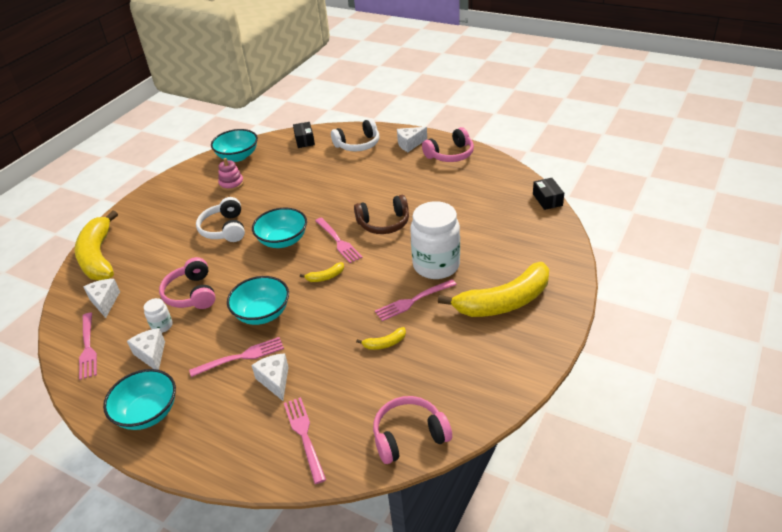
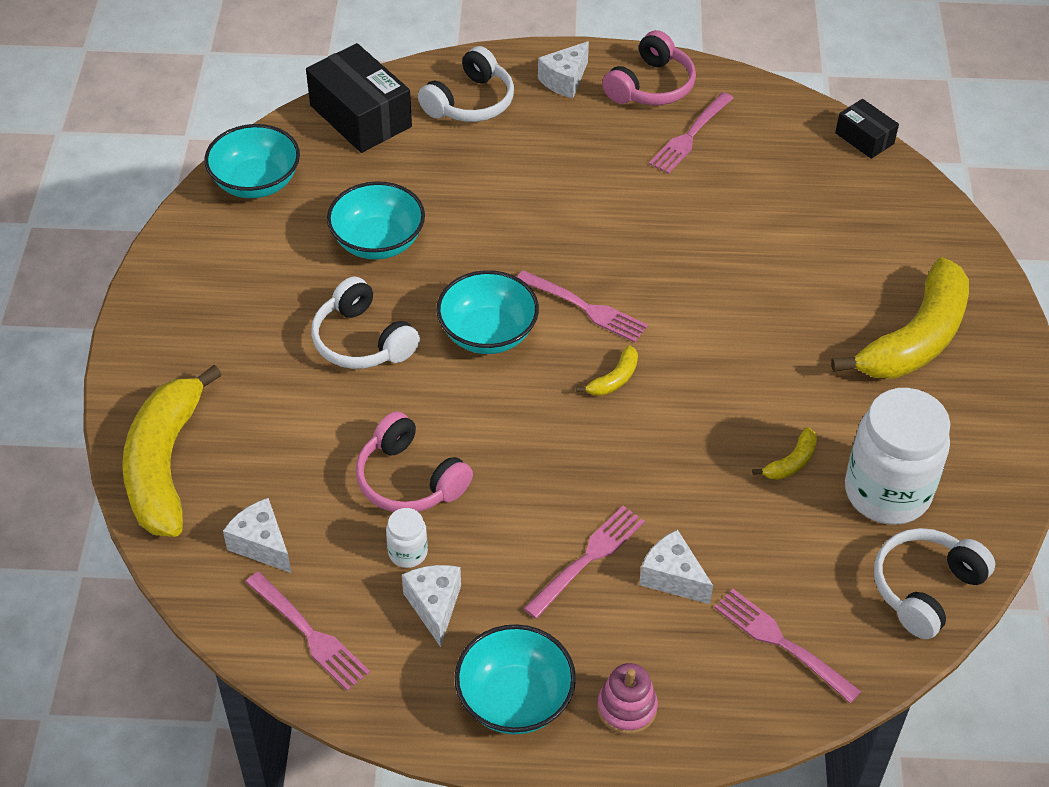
camera: 30 degrees left, 10 degrees up
(98, 257) = (165, 465): yellow banana -> yellow banana turned 45 degrees clockwise
(151, 354) = (434, 606): white cheese -> white cheese turned 45 degrees clockwise
(231, 184) = (295, 245): pink stacking toy -> pink stacking toy (626, 708)
(262, 313) = (561, 476): turquoise bowl -> turquoise bowl (378, 242)
(304, 140) = (360, 116): black box -> black box, size x1.84
(384, 223) = (636, 252): brown headphones -> none
(409, 436) = (925, 589): pink headphones -> white headphones
(413, 301) = (783, 378): pink fork -> pink fork (690, 135)
(436, 265) = (775, 306): white jar -> white jar (887, 492)

